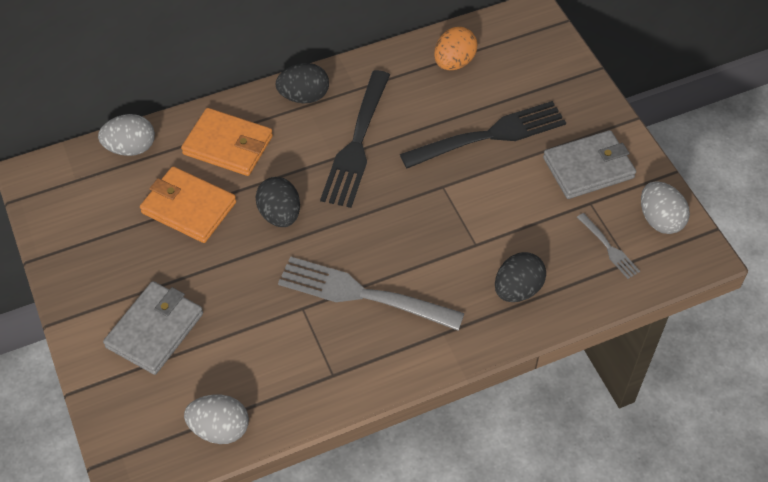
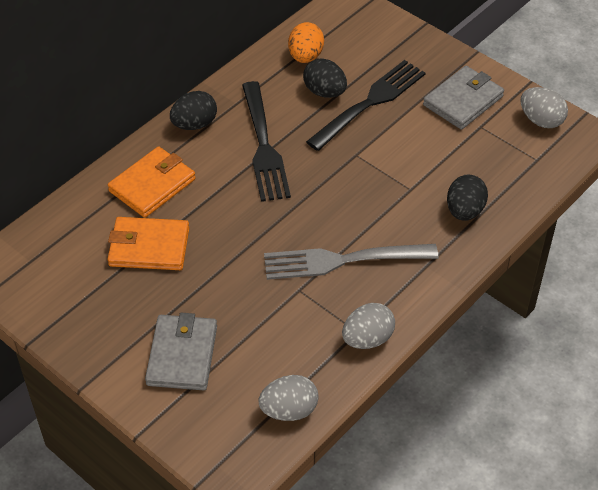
camera: 25 degrees left, 5 degrees down
(131, 148) = (65, 217): grey egg -> grey egg (367, 339)
(228, 145) = (152, 185): orange wallet -> orange wallet turned 45 degrees counterclockwise
(280, 215) = (233, 224): black egg -> black egg (325, 92)
(608, 247) = (515, 154): grey fork -> none

